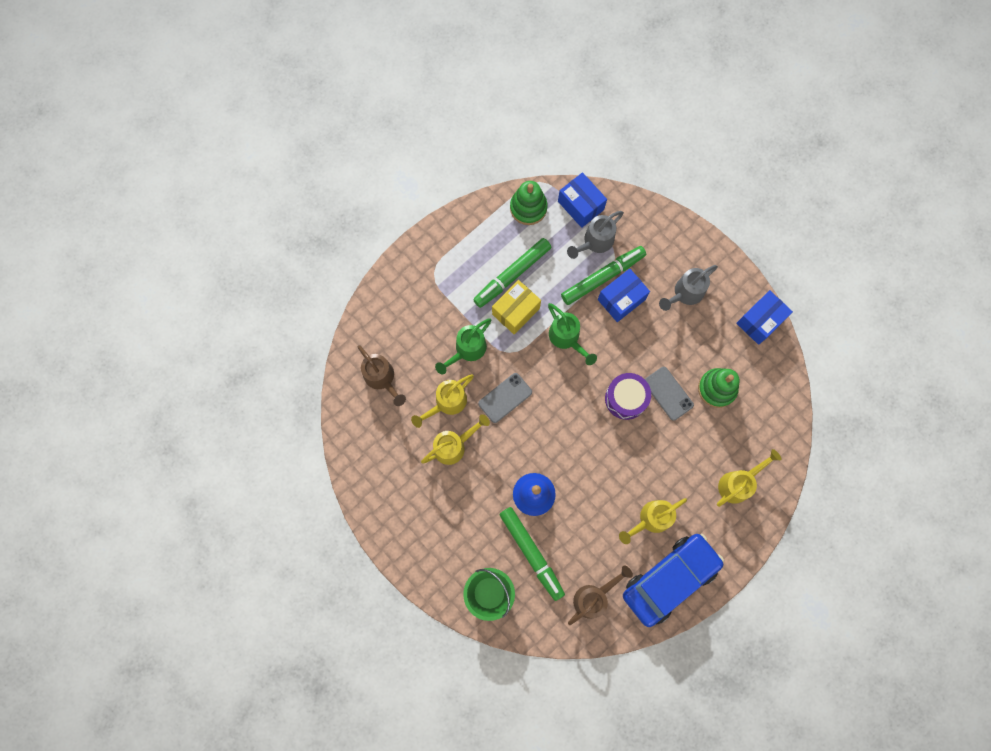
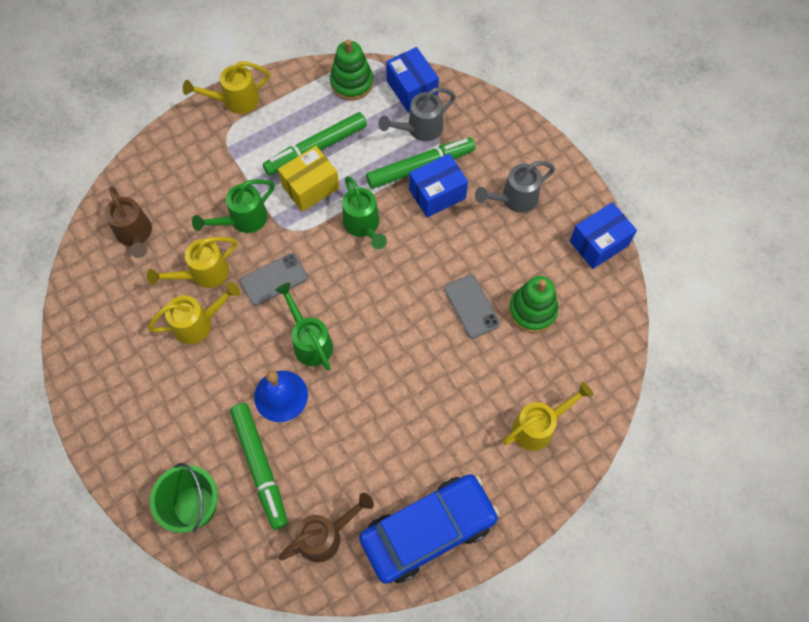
camera: 10 degrees right, 10 degrees down
(546, 445) = (310, 341): none -> green watering can
(626, 398) = (419, 304): purple drum -> none
(651, 519) = (419, 451): yellow watering can -> yellow watering can (235, 101)

